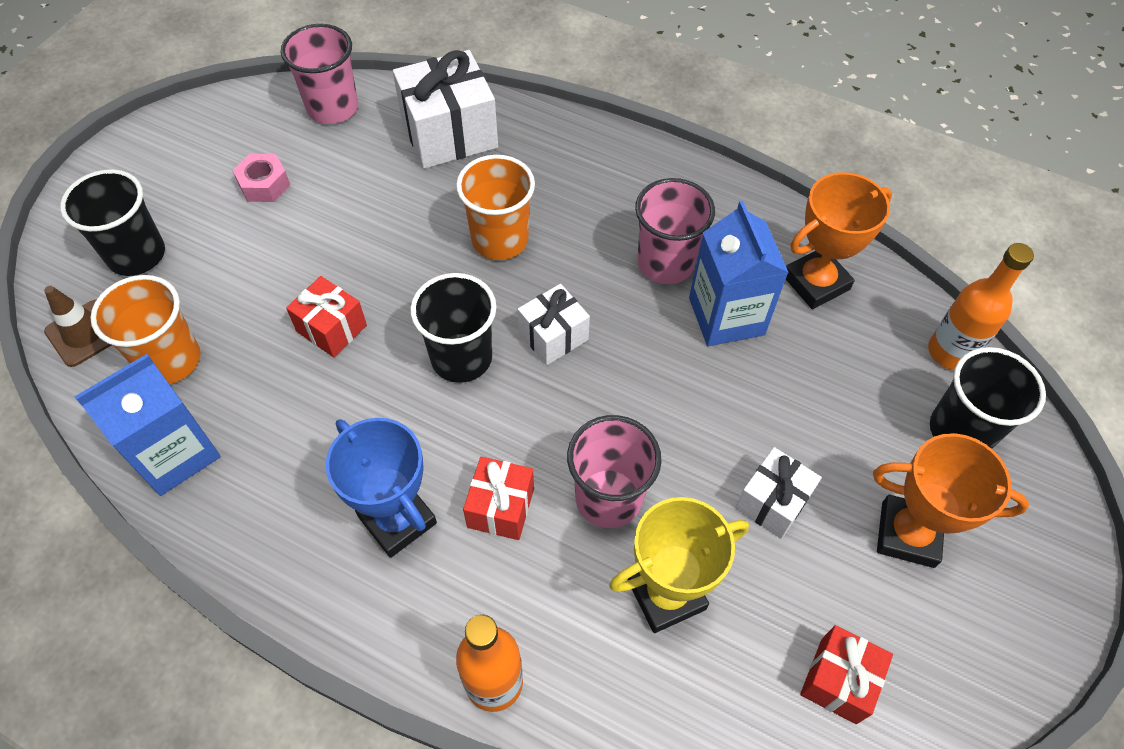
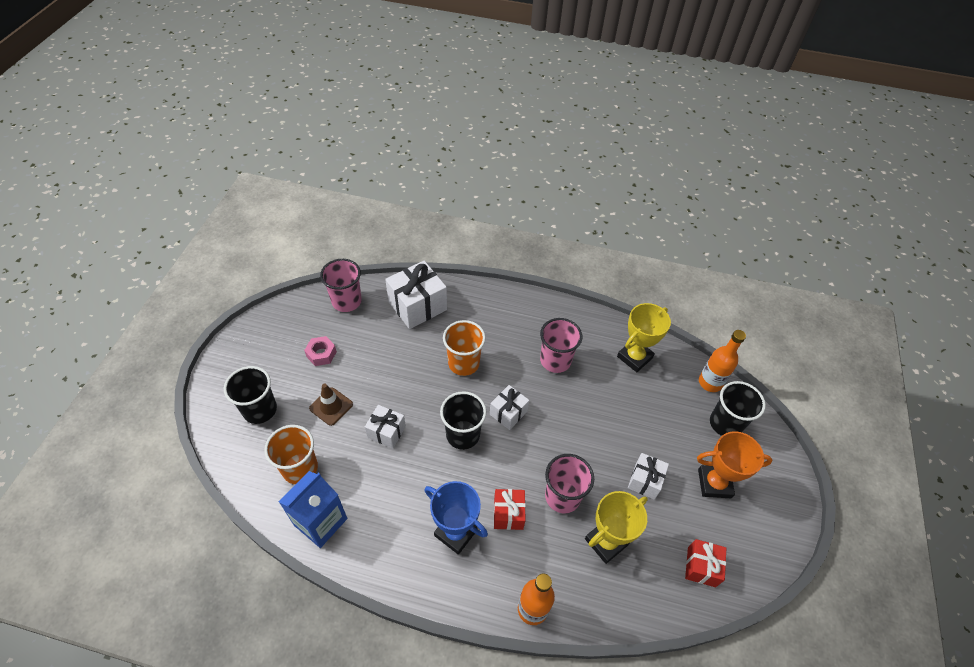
camera: 15 degrees left, 5 degrees down
(84, 333) = (244, 462): brown traffic cone -> brown traffic cone (331, 406)
(332, 328) = (386, 432): red gift -> white gift
(726, 316) = (594, 384): blue carton -> none
(815, 282) = (634, 357): orange trophy -> yellow trophy

